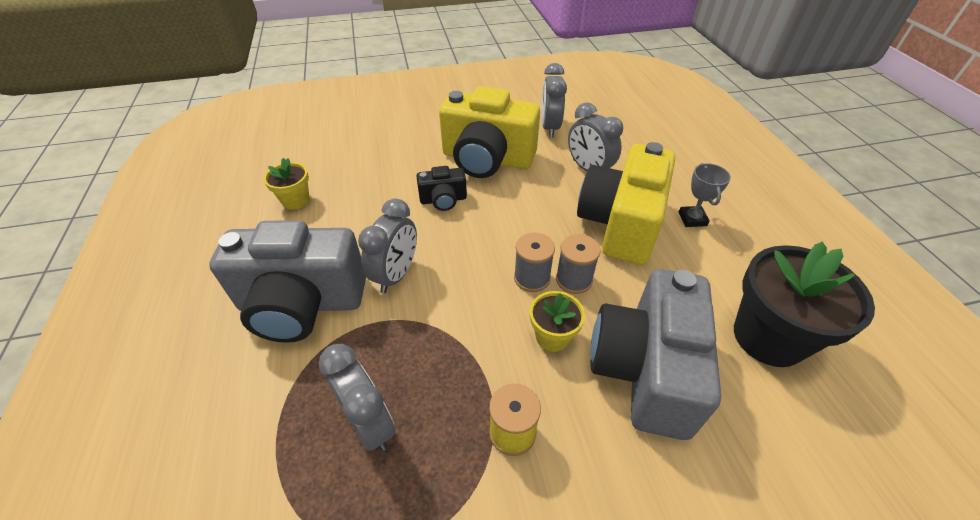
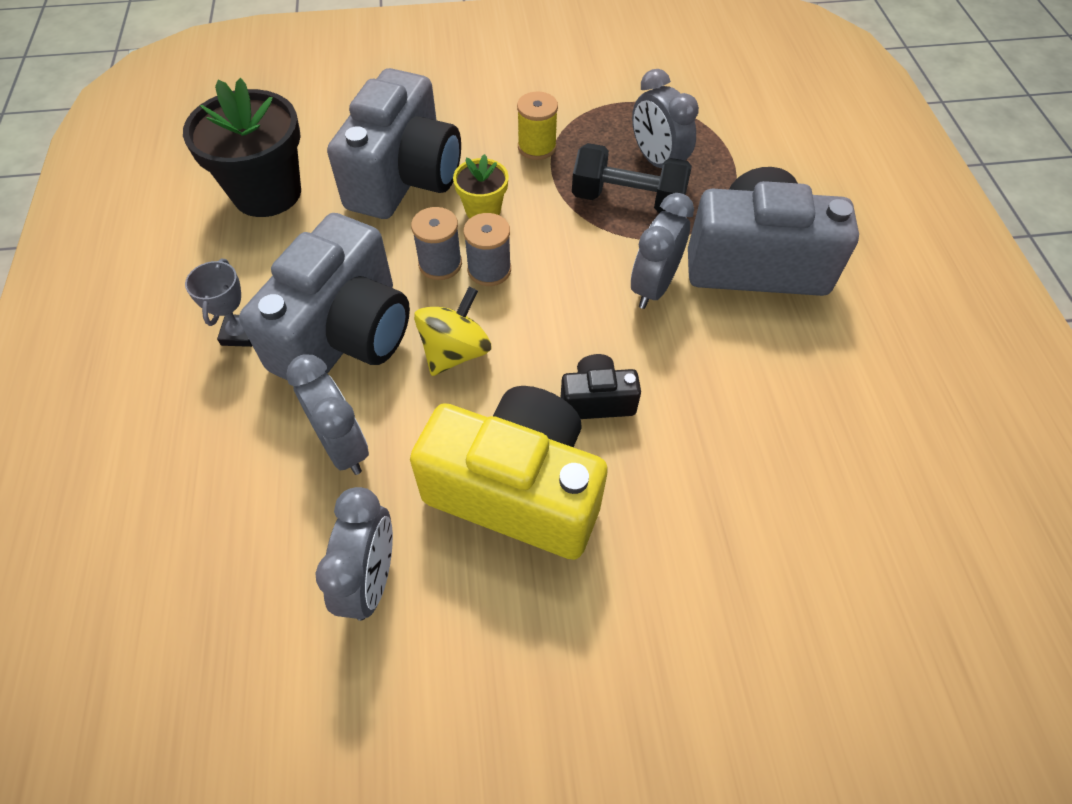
camera: 175 degrees left, 10 degrees up
(296, 200) = (831, 420): yellow flower pot -> none
(409, 362) = (628, 200): none -> black dumbbell
(540, 219) = (455, 352): none -> yellow spinning top
(620, 224) = (345, 334): yellow camera -> grey camera

